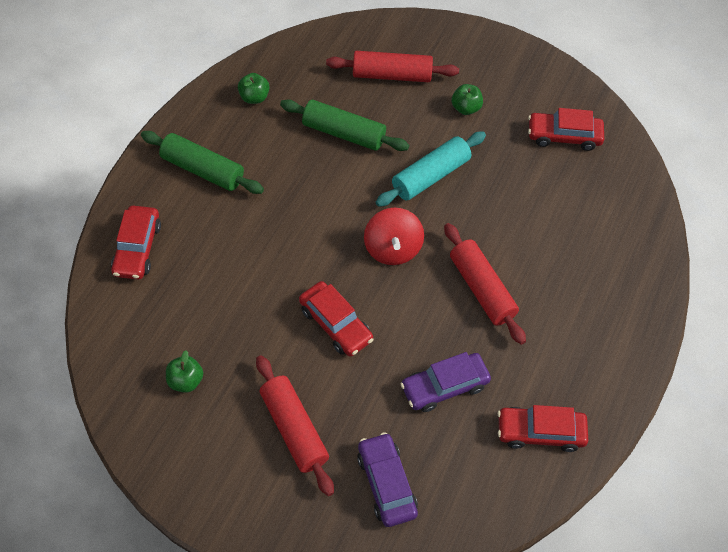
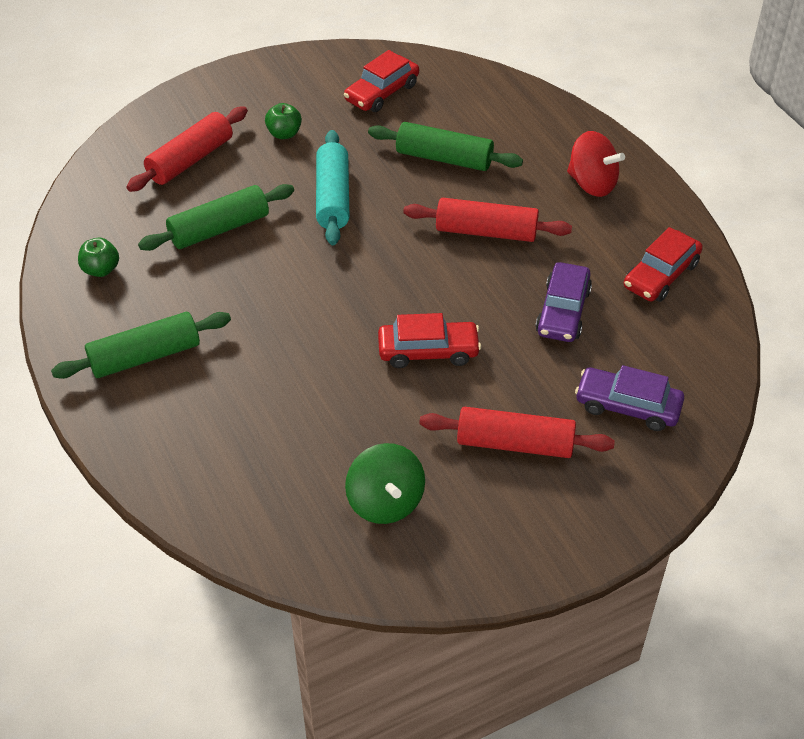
camera: 50 degrees left, 10 degrees down
(137, 248) = (186, 461): red car -> none
(185, 381) = (385, 502): green apple -> green spinning top
(392, 249) = (385, 266): red spinning top -> red spinning top (592, 184)
(532, 217) = (444, 158): none -> green rolling pin

